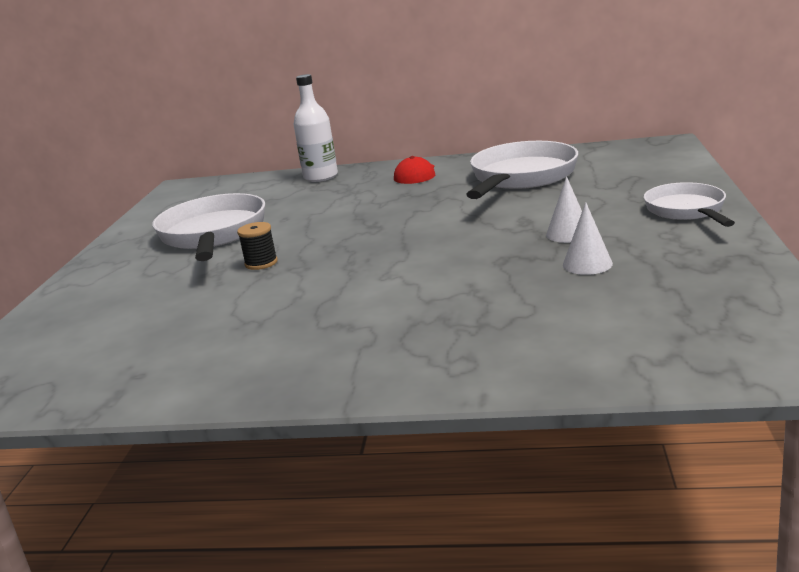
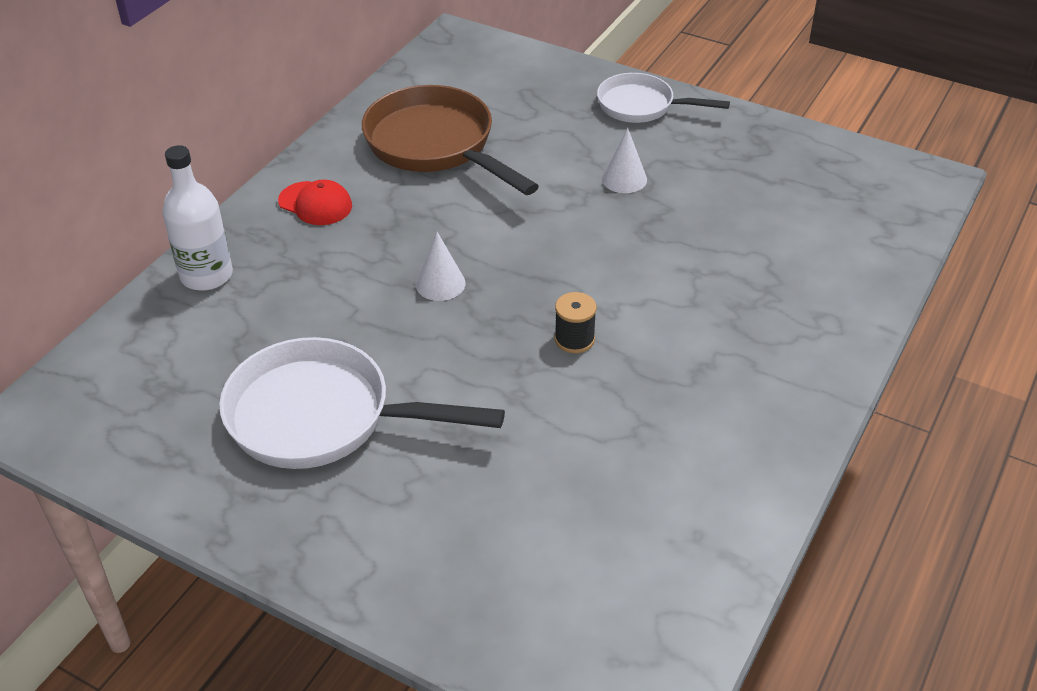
camera: 70 degrees left, 20 degrees up
(261, 263) = (477, 392): black spool -> black spool (574, 339)
(521, 178) = (435, 146): white pan -> brown pan
(587, 264) = (700, 196): white cone -> white cone (440, 283)

